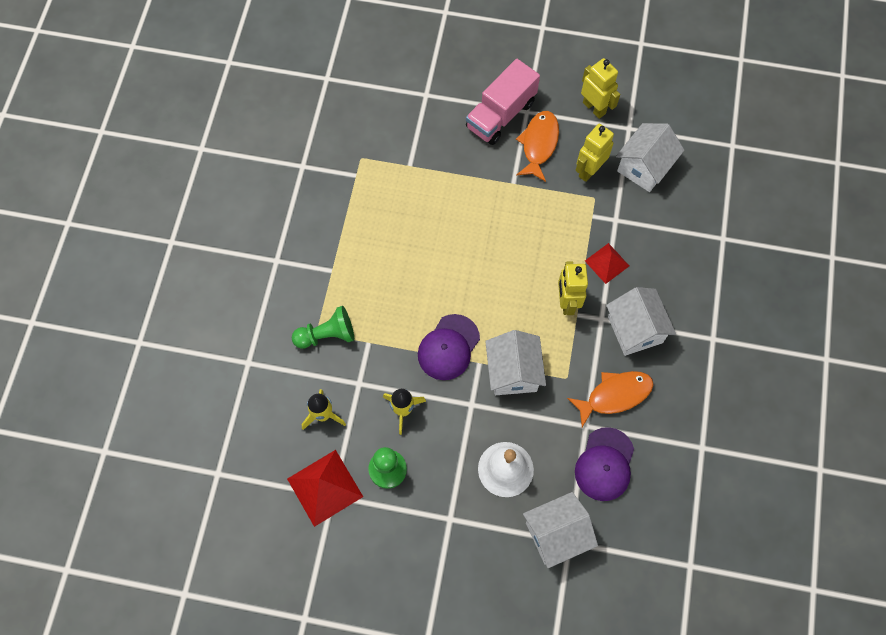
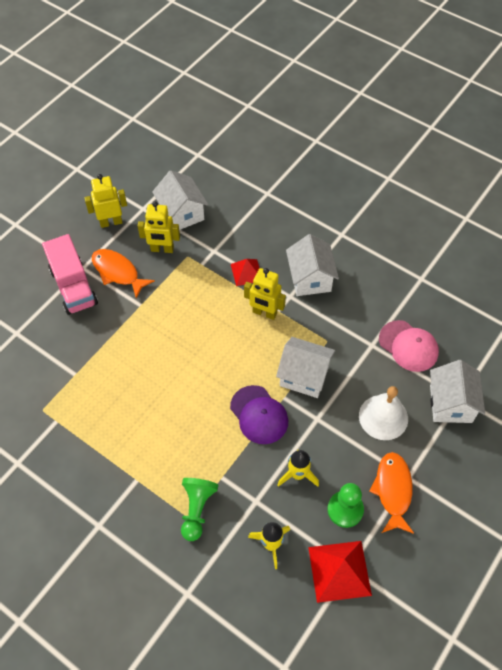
camera: 65 degrees left, 10 degrees down
(589, 170) = (162, 249): yellow robot -> yellow robot turned 60 degrees counterclockwise
(604, 464) = (408, 346): purple cap -> pink cap
(614, 395) = (356, 315): orange fish -> orange fish (393, 490)
(635, 329) = (310, 278): white house -> white house turned 75 degrees clockwise

